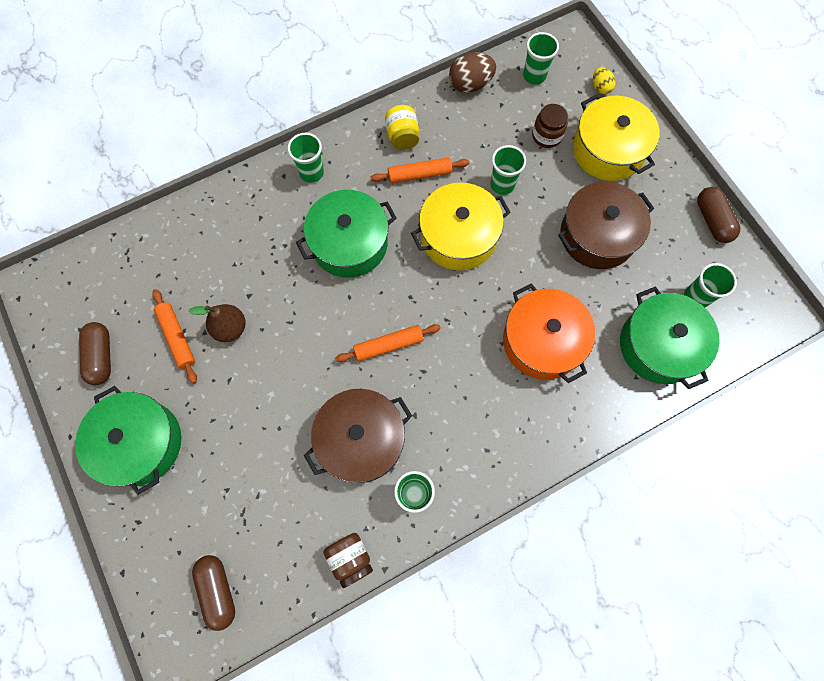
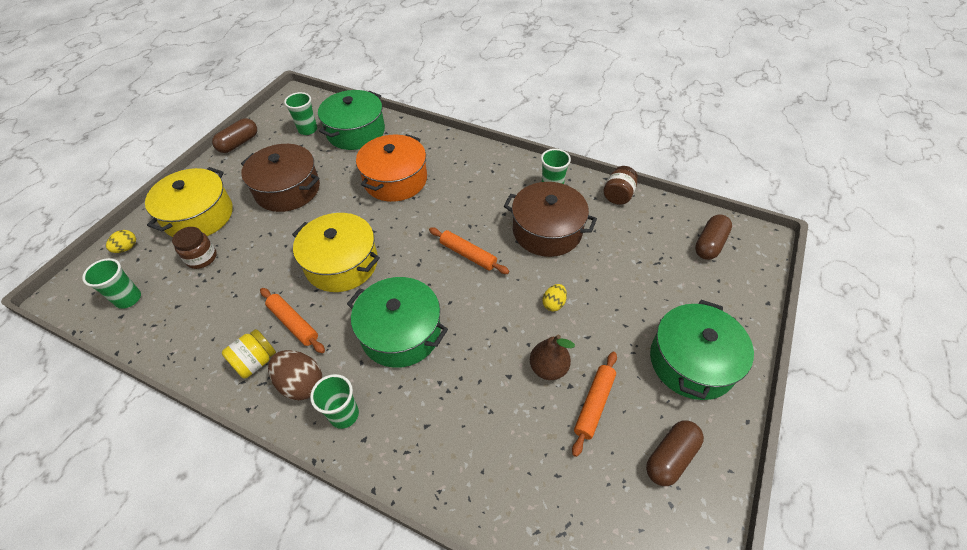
camera: 125 degrees left, 20 degrees down
(279, 378) = (553, 303): none -> yellow egg
(470, 85) = (159, 342): brown egg -> brown egg (301, 383)
(502, 184) = (271, 262): green cup -> none

